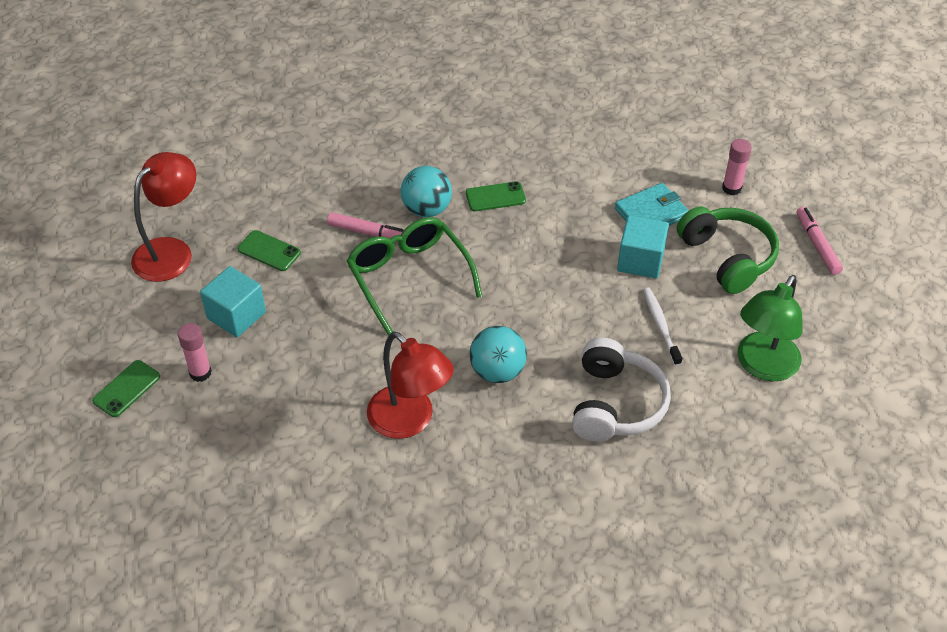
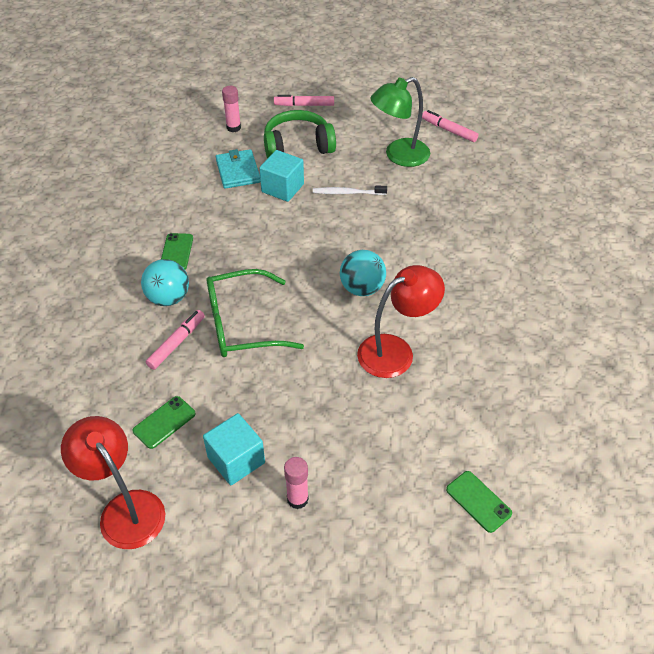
camera: 75 degrees left, 0 degrees up
(126, 389) = (297, 568): green phone -> green phone (478, 501)
(615, 404) = (410, 232): white headphones -> none
(762, 366) = (399, 156): green lamp -> green lamp turned 105 degrees clockwise
(851, 416) = (449, 130): none -> pink marker

